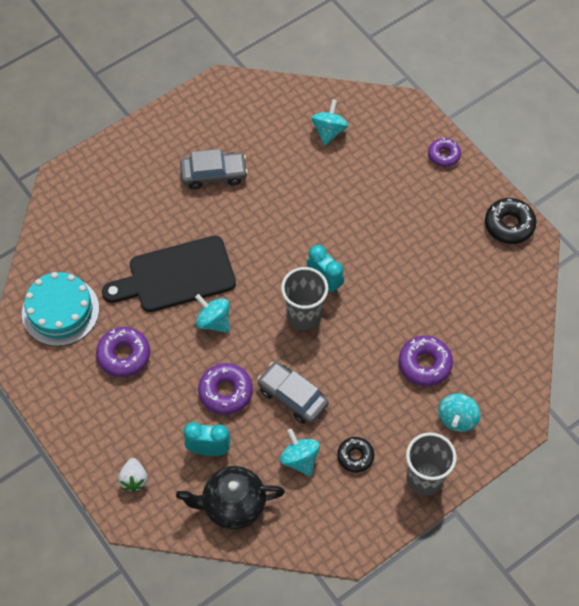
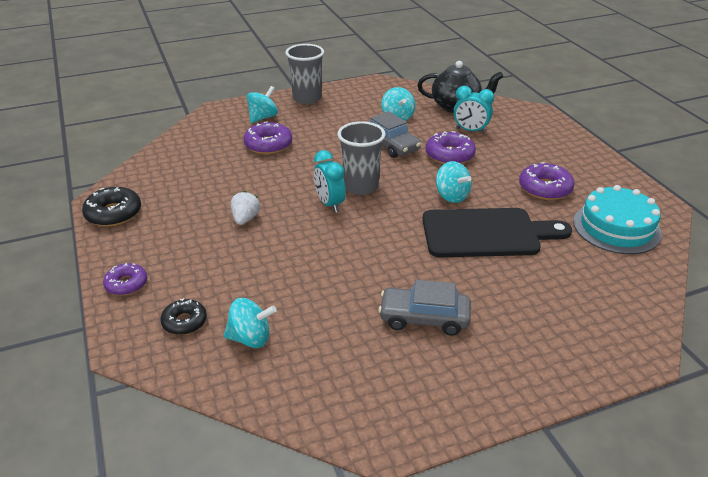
camera: 165 degrees left, 25 degrees down
(134, 479) = (534, 126): white strawberry -> white strawberry (245, 219)
(329, 131) = (250, 338): turquoise spinning top -> turquoise spinning top turned 120 degrees counterclockwise
(355, 456) = (353, 113): black donut -> black donut (184, 322)

